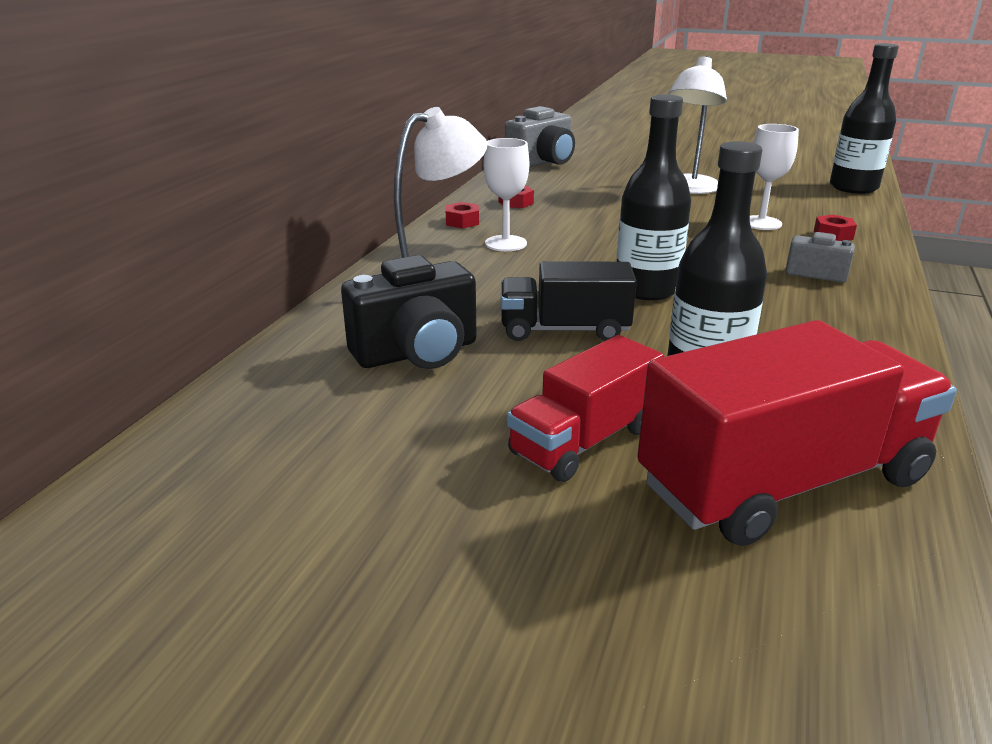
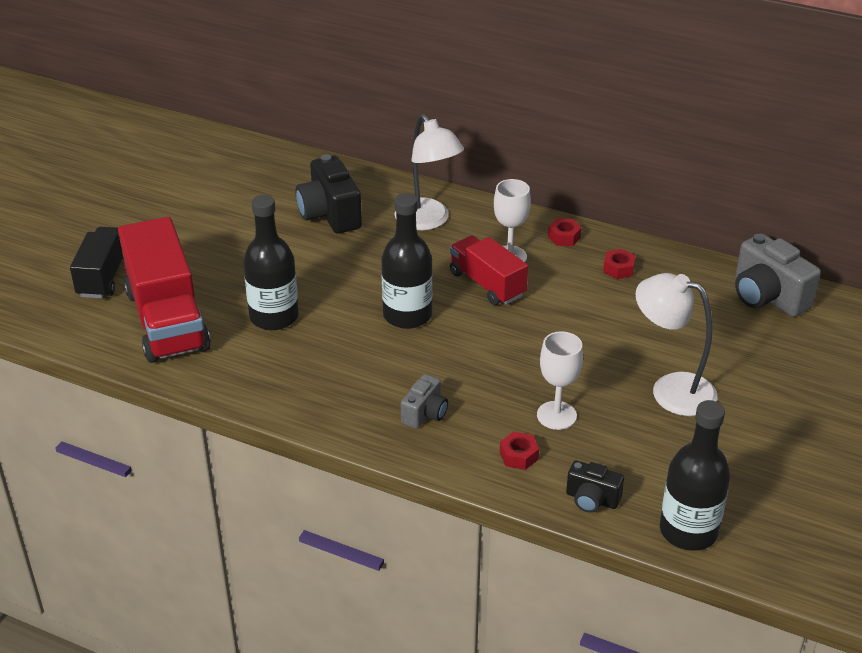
camera: 95 degrees right, 10 degrees up
(564, 330) = (348, 270): black truck -> black truck (104, 276)
(583, 441) = (222, 264): red truck -> red truck (487, 284)
(856, 212) = (592, 499): none -> black camera

